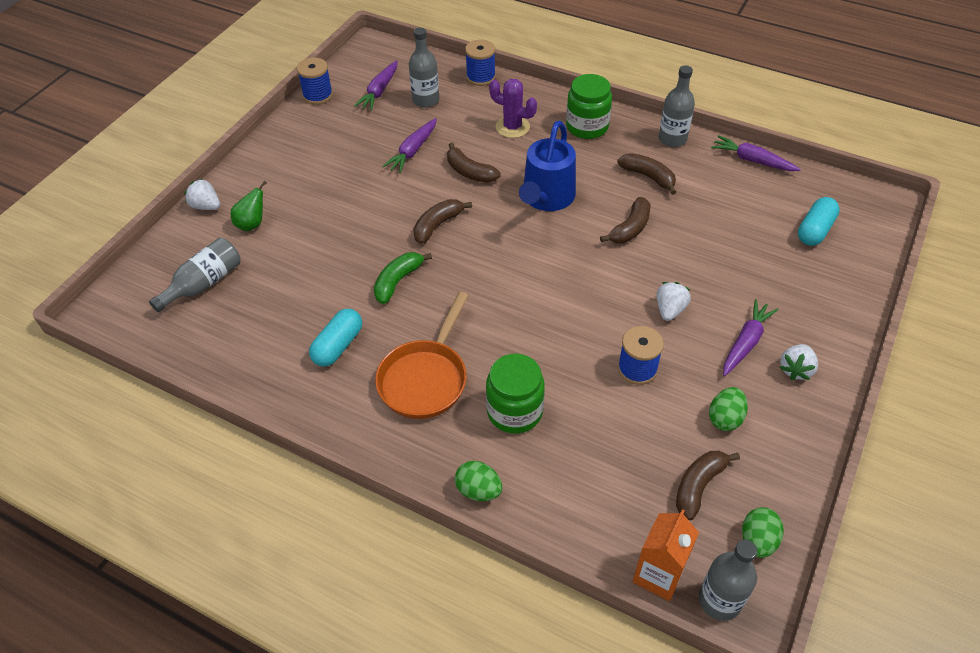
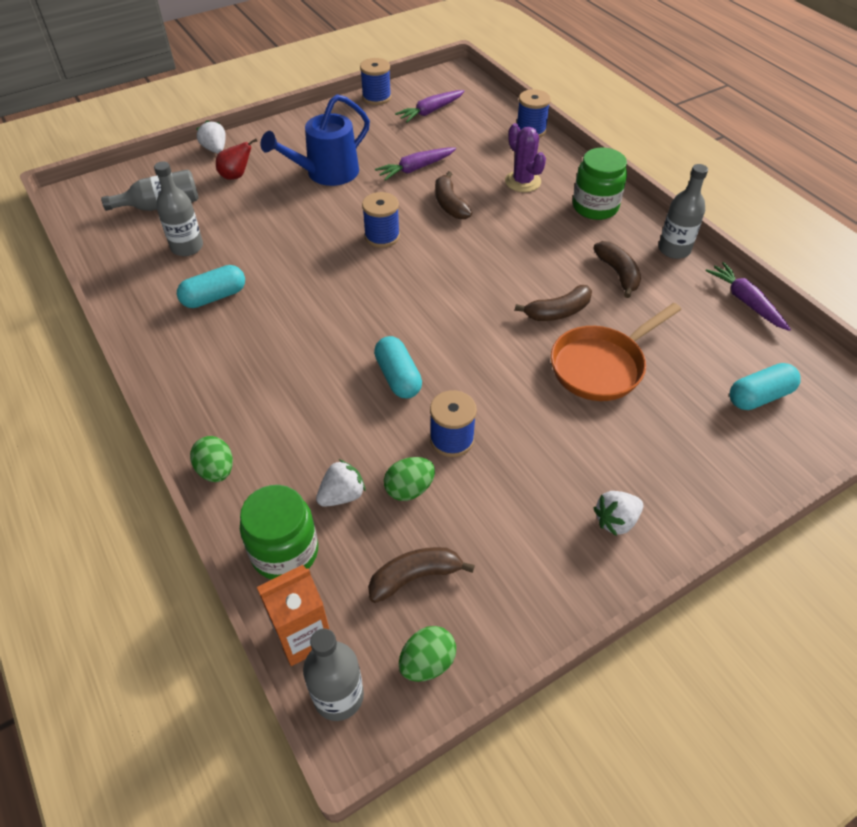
camera: 30 degrees right, 0 degrees up
(252, 224) = (236, 176): green pear -> red pear
(398, 281) = (308, 267): green banana -> none
(425, 100) = (464, 132): grey bottle -> grey bottle (187, 247)
(425, 378) = (258, 356): orange pan -> orange pan (601, 366)
(437, 225) = (382, 236): brown banana -> blue spool
(514, 411) = (307, 420): green jar -> green jar (285, 552)
(546, 198) = (500, 253): blue watering can -> blue watering can (327, 173)
(555, 340) = (398, 377): none -> turquoise capsule
(670, 310) = (532, 402): white strawberry -> white strawberry (342, 495)
(725, 418) = (498, 529): green egg -> green egg (409, 489)
(745, 342) = (584, 468): purple carrot -> none

